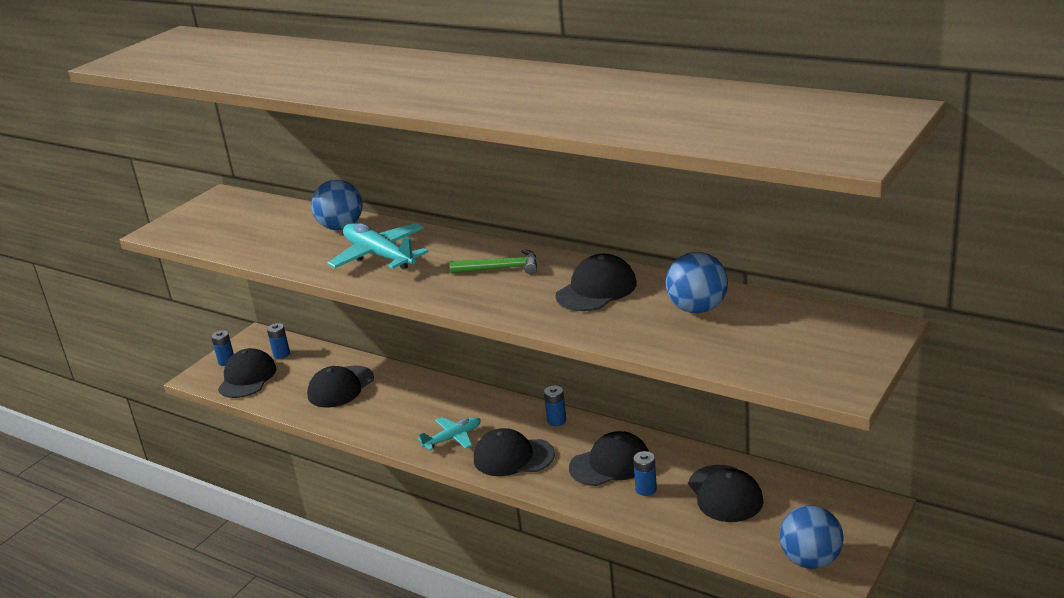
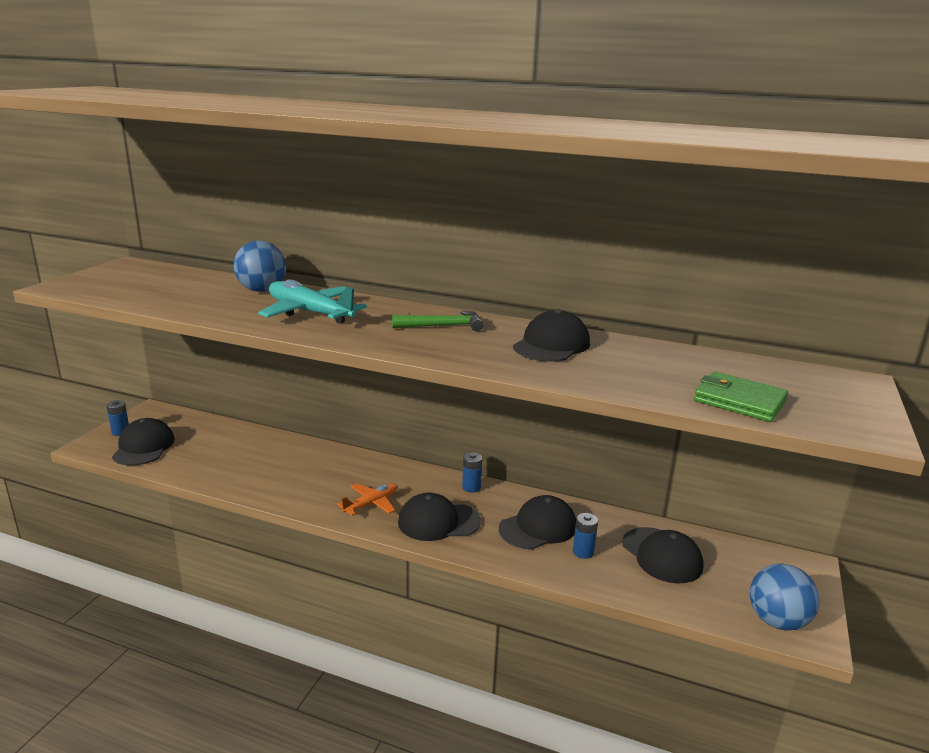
camera: 15 degrees left, 5 degrees down
(281, 354) = (179, 426): blue battery -> none
(340, 387) = (245, 456): black cap -> none
(453, 438) = (371, 504): turquoise plane -> orange plane
(697, 309) = (664, 362): blue ball -> none
(740, 354) = (739, 401): none -> green wallet

